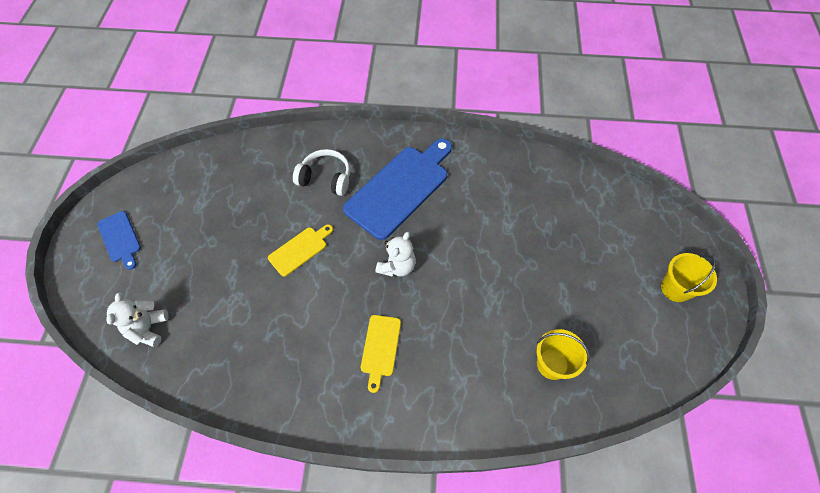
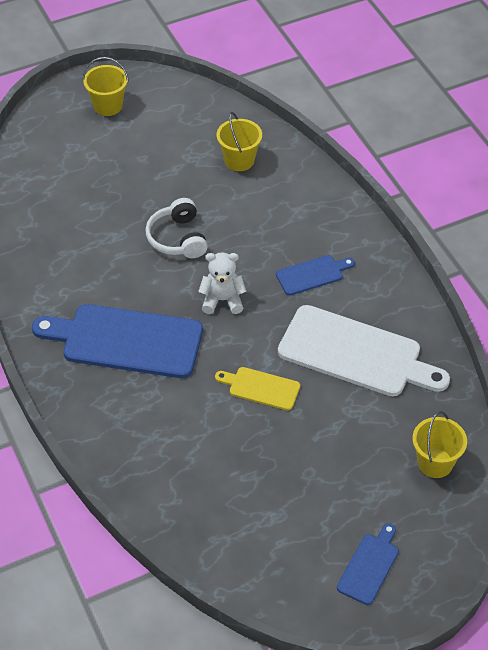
camera: 120 degrees left, 10 degrees down
(148, 328) = (435, 463): white teddy bear -> yellow bucket
(280, 333) = (356, 354): none -> white cutting board
(326, 178) = (156, 415): white headphones -> white headphones (177, 238)
(380, 348) = (312, 274): yellow cutting board -> blue cutting board

